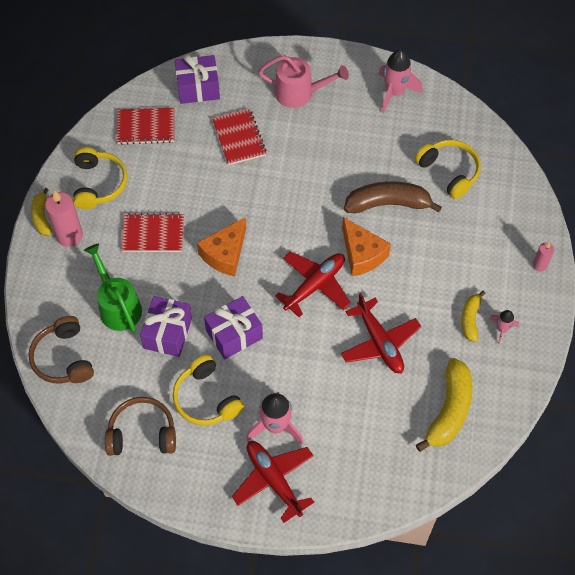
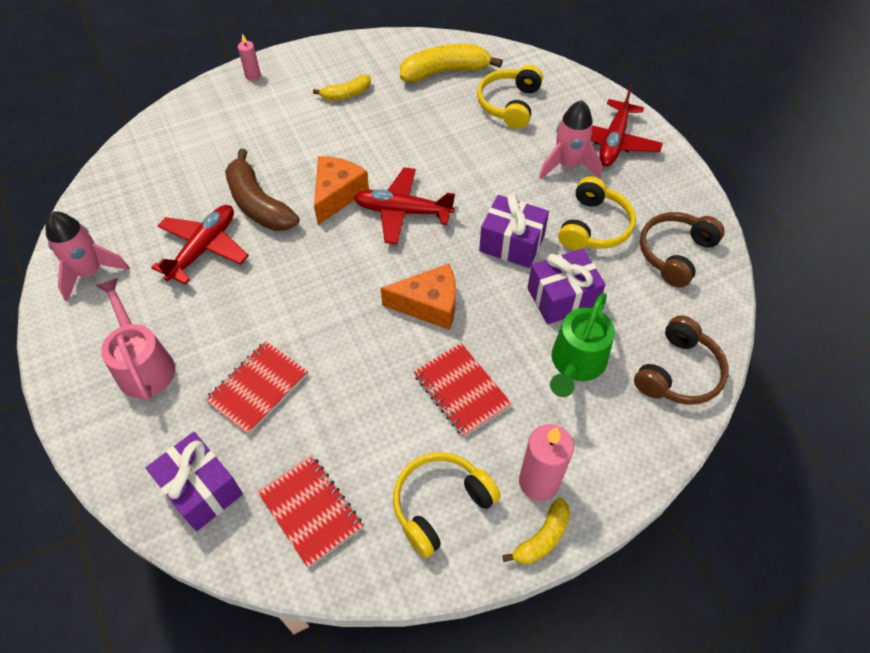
camera: 125 degrees left, 5 degrees down
(142, 433) = (675, 253): brown headphones -> brown headphones turned 75 degrees clockwise
(379, 342) = (422, 139): red plane -> red plane (204, 248)
(449, 171) = (182, 177): yellow headphones -> yellow headphones (509, 104)
(501, 329) = (340, 73): pink rocket -> none

